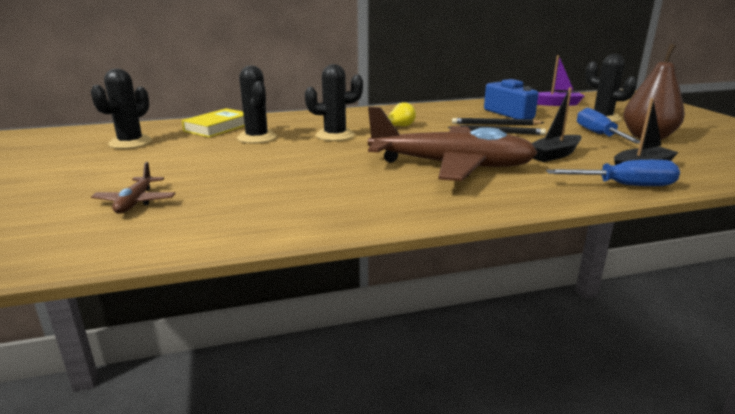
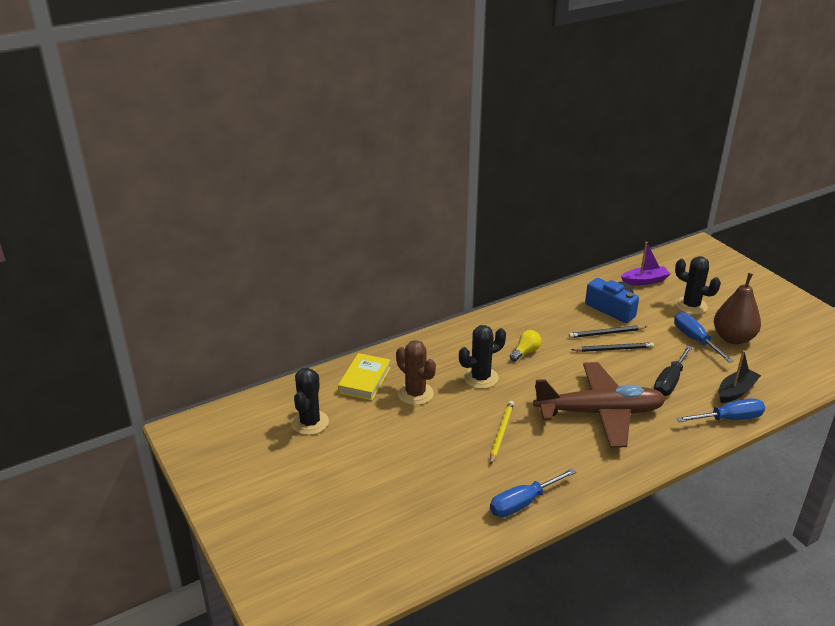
camera: 15 degrees left, 10 degrees up
(135, 202) = (400, 507): brown plane -> none
(257, 137) = (415, 394): black cactus -> brown cactus
(289, 217) = (523, 503): none -> blue screwdriver
(320, 167) = (501, 433): none -> yellow pencil
(554, 155) = (670, 382): black boat -> black screwdriver

